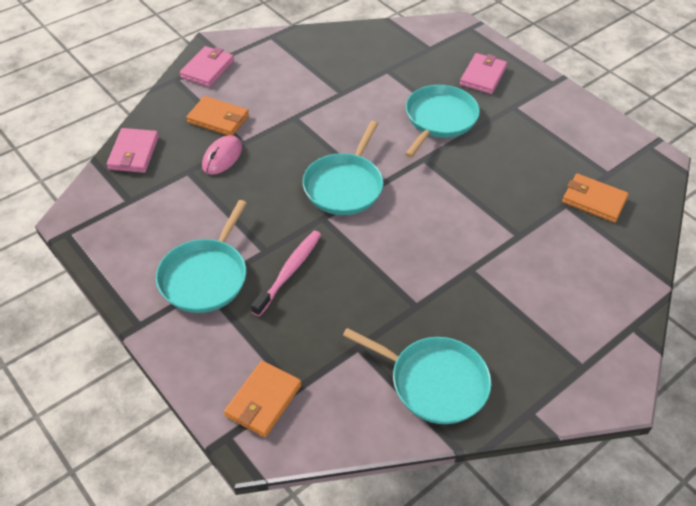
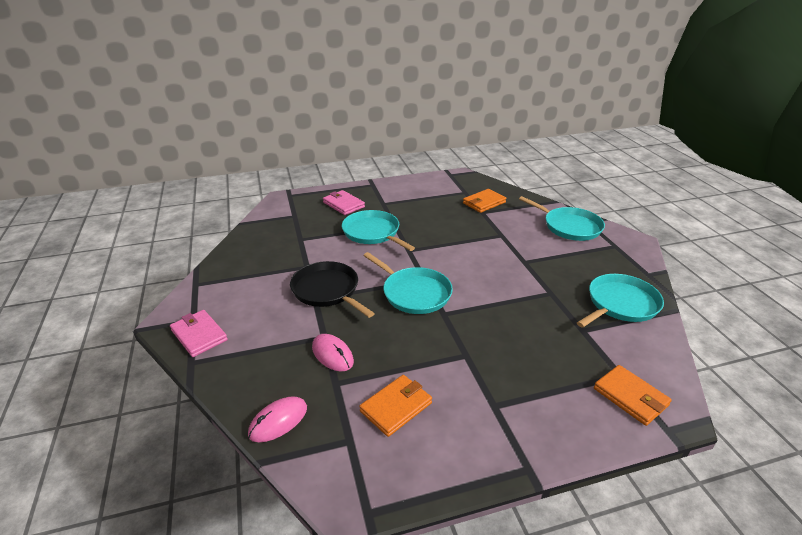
camera: 65 degrees left, 15 degrees down
(133, 153) = (278, 421): pink wallet -> pink mouse
(205, 276) = (481, 402): turquoise pan -> turquoise pan (569, 226)
(218, 119) = (278, 345): orange wallet -> orange wallet (396, 407)
(289, 272) = (495, 347): pink toothbrush -> none
(311, 121) = (327, 290): none -> black pan

